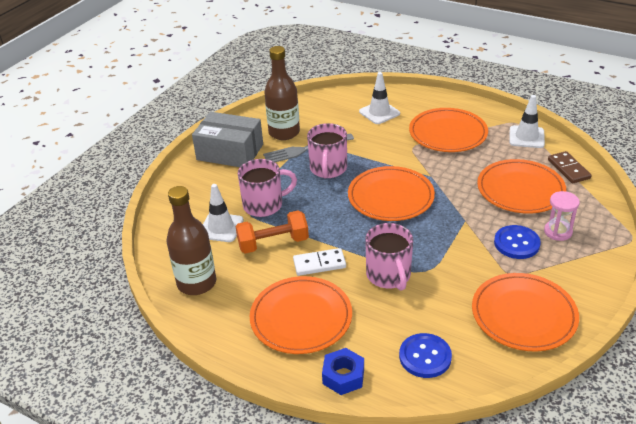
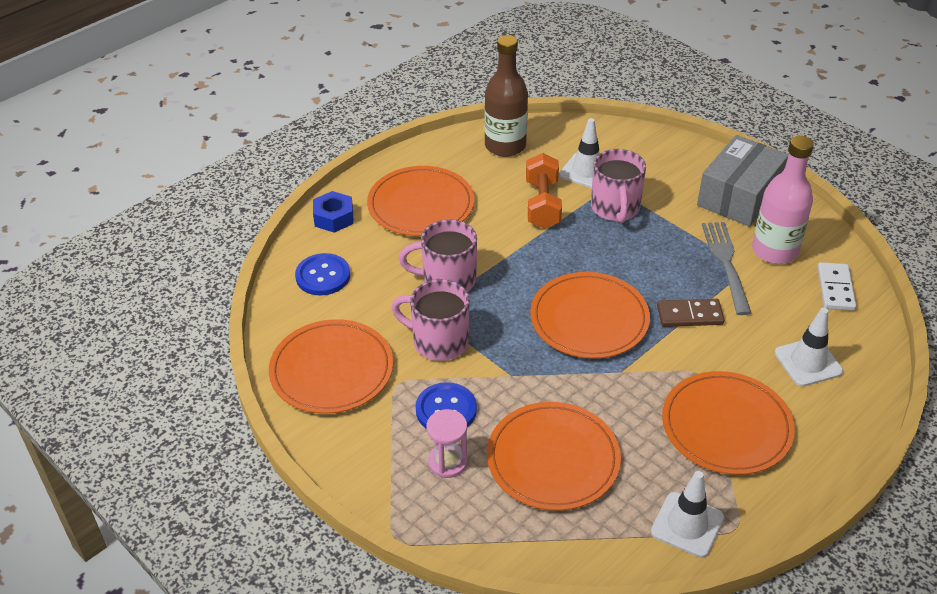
camera: 105 degrees right, 5 degrees up
(284, 132) = (774, 251): brown bottle -> pink bottle
(319, 264) = (492, 232): white domino -> white domino (835, 288)
(328, 169) = (671, 275): pink mug -> pink mug (438, 341)
(568, 169) = (581, 541): brown domino -> brown domino (689, 315)

